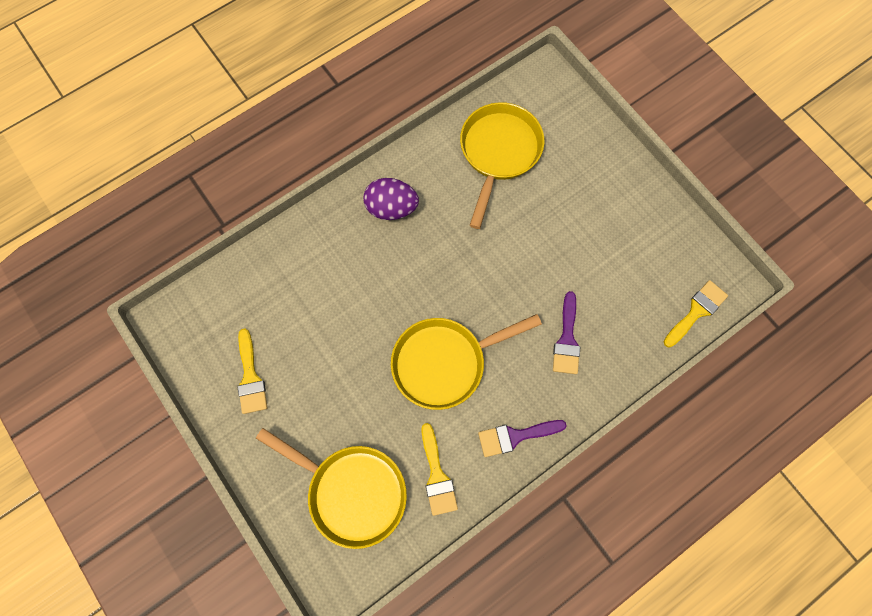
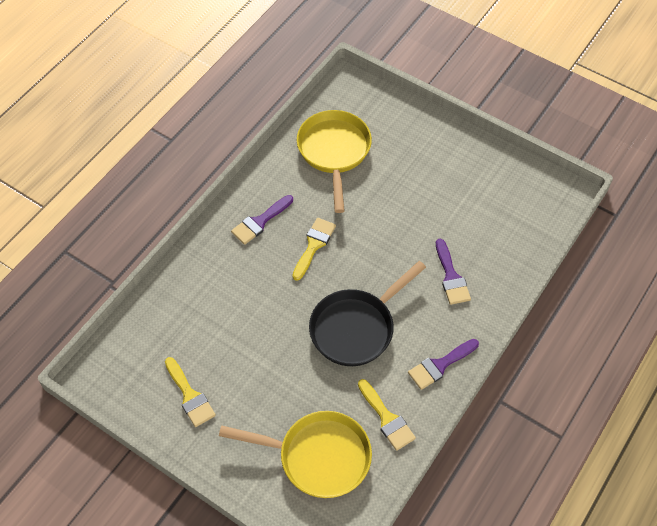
camera: 20 degrees left, 15 degrees down
(391, 208) = (260, 222): purple egg -> purple brush
(444, 362) = (356, 328): yellow pan -> black pan
(696, 311) = (546, 222): yellow brush -> yellow brush (314, 245)

